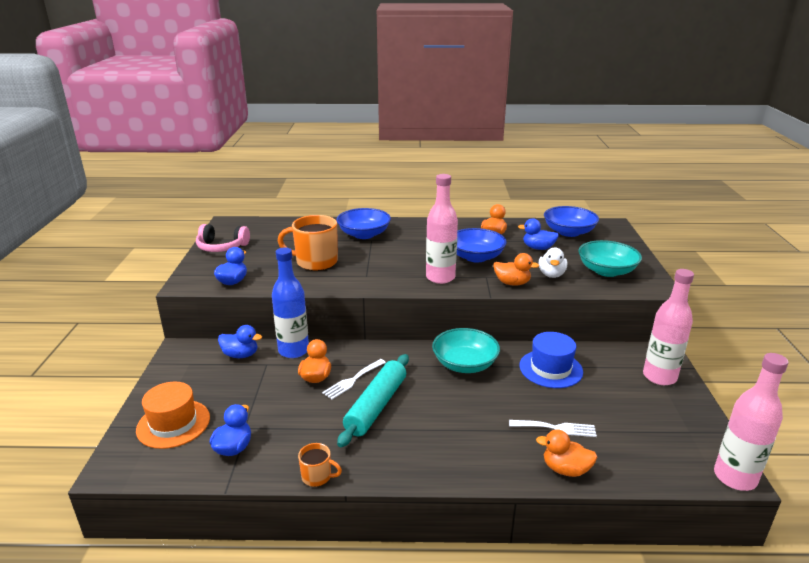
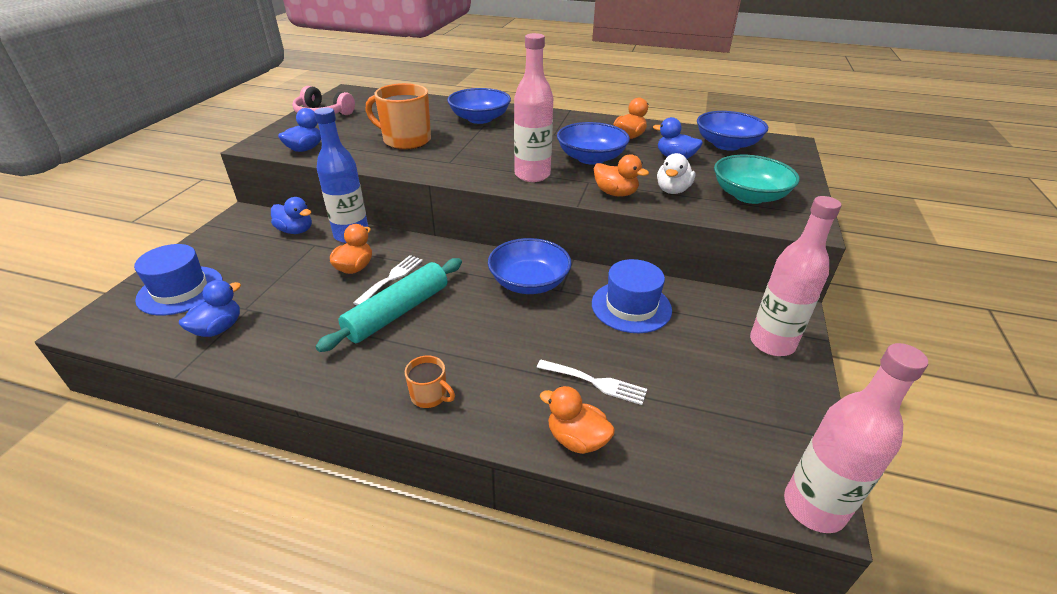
camera: 15 degrees right, 10 degrees up
(173, 424) = (180, 290): orange hat -> blue hat
(317, 476) = (280, 380): orange mug -> orange mug (430, 396)
(353, 380) = (391, 278): white fork -> white fork turned 150 degrees clockwise
(465, 364) = (529, 282): turquoise bowl -> blue bowl

